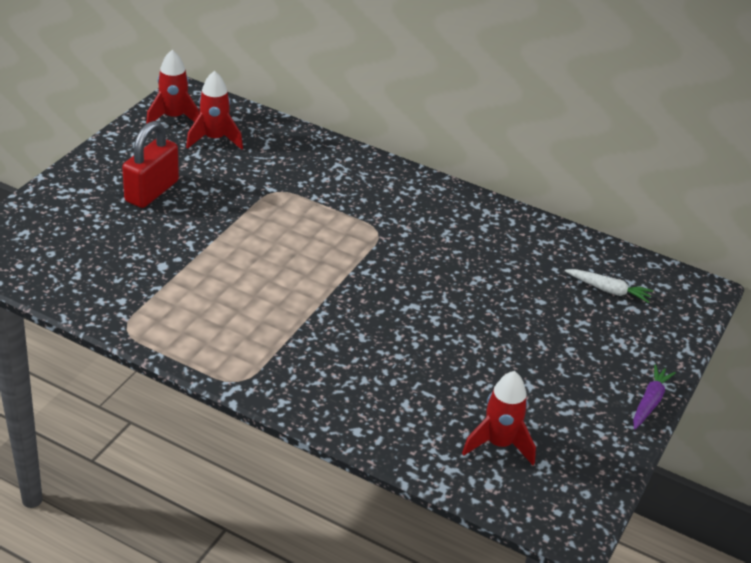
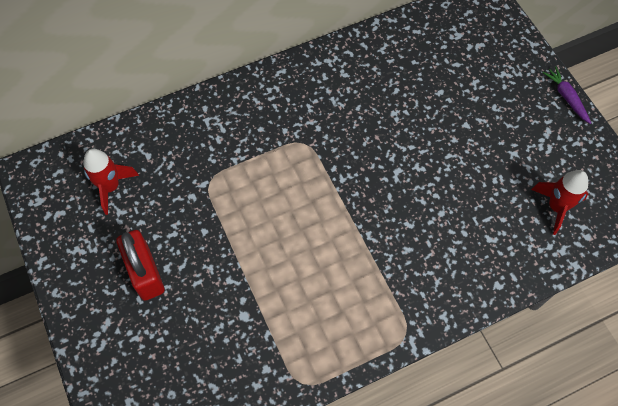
camera: 50 degrees left, 25 degrees up
(174, 118) = (57, 201): red rocket -> none
(608, 290) = (454, 46): white carrot -> none

